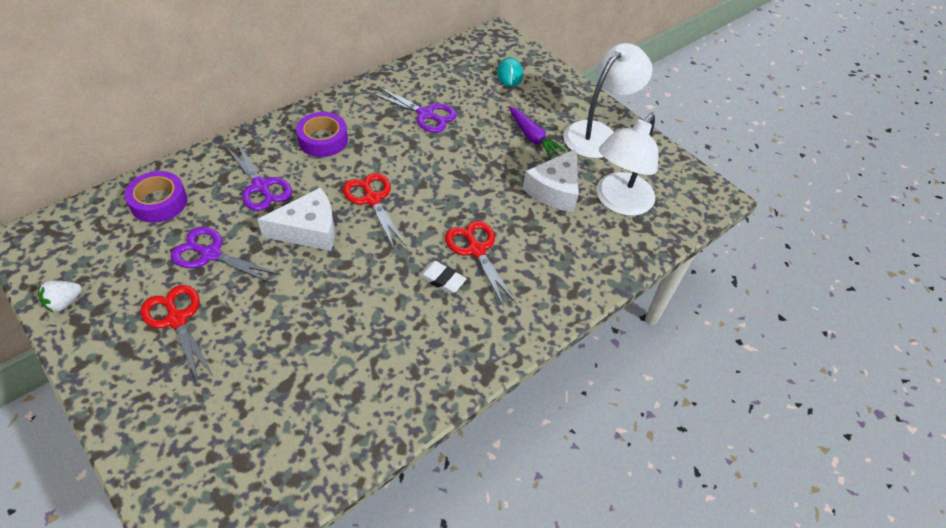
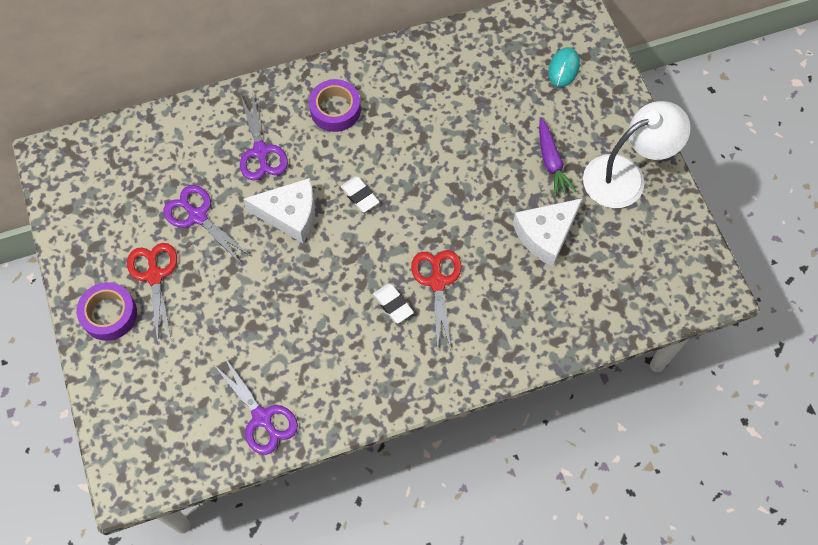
camera: 25 degrees right, 15 degrees up
(64, 302) = (69, 231): white strawberry -> none
(159, 202) = (166, 145): purple tape -> purple tape (109, 314)
(372, 199) = (359, 196): red scissors -> white eraser
(425, 114) = (450, 102): purple scissors -> purple scissors (262, 418)
(619, 202) = (605, 268): white lamp -> none

